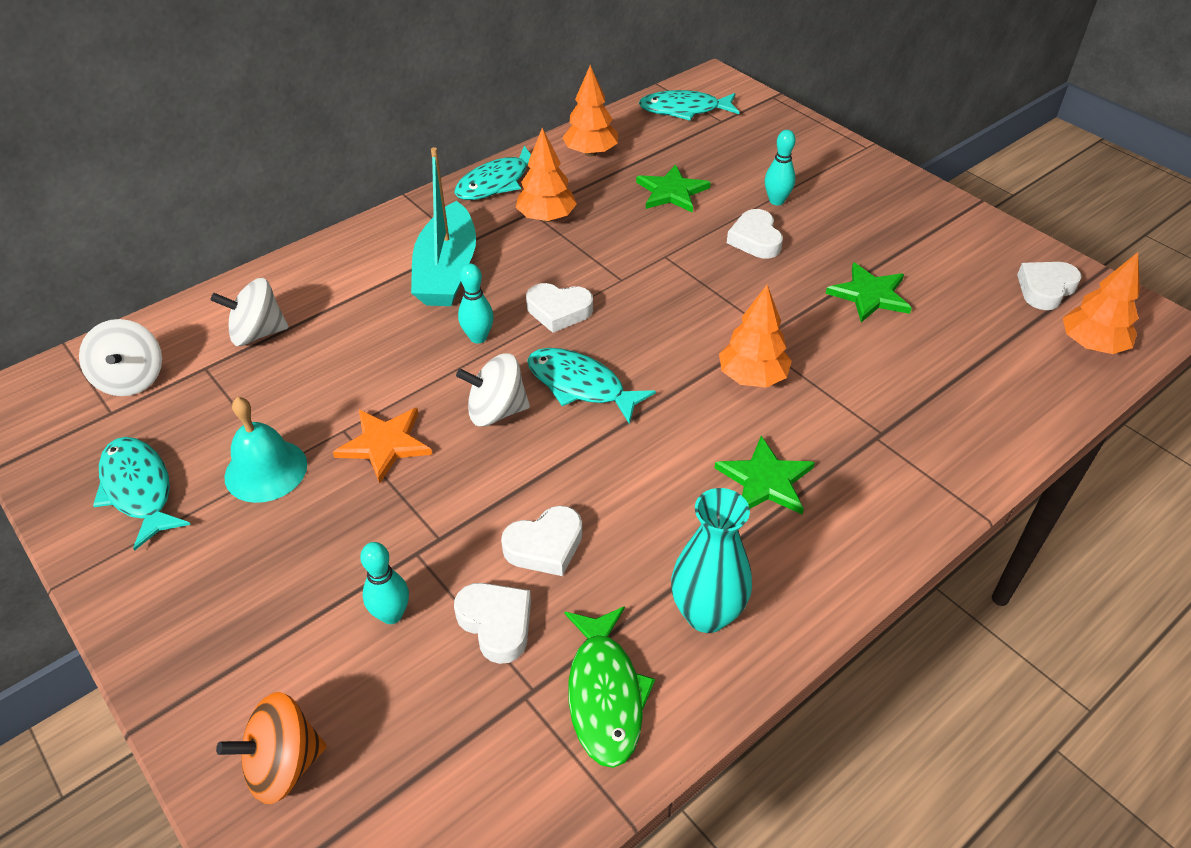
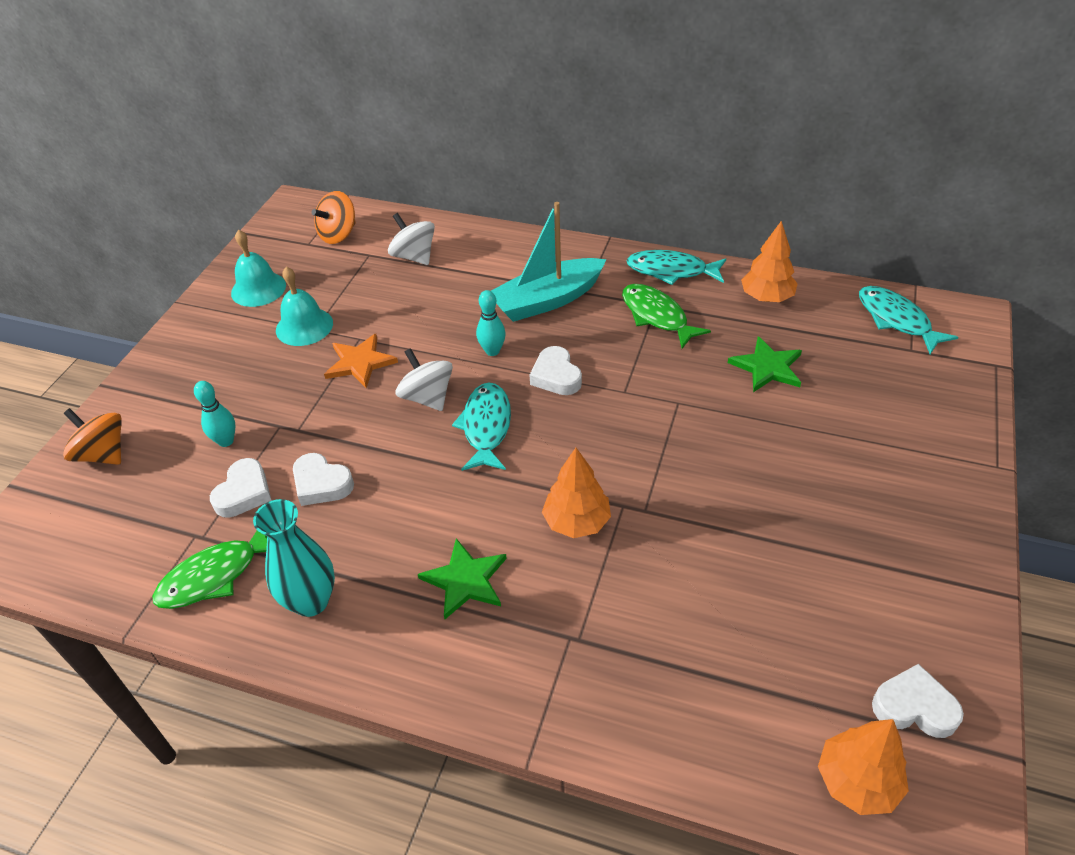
camera: 60 degrees right, 0 degrees up
(131, 379) = (338, 235): white spinning top -> orange spinning top
(139, 490) = (258, 289): turquoise fish -> turquoise bell
(546, 218) = (657, 316): orange tree -> green fish
(755, 239) = (758, 447): white heart -> none
(776, 201) = (830, 438): turquoise bowling pin -> none
(870, 295) = (759, 560): green star -> none

